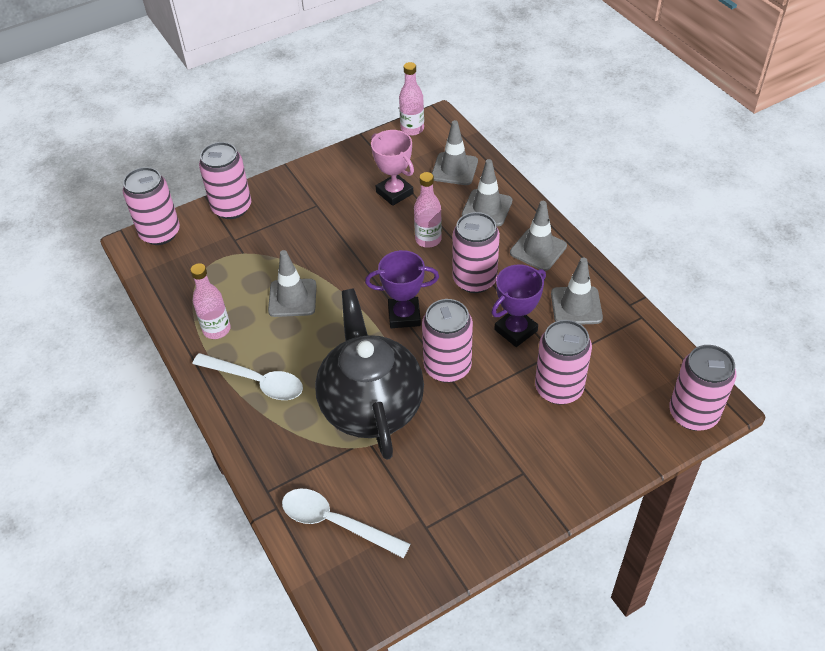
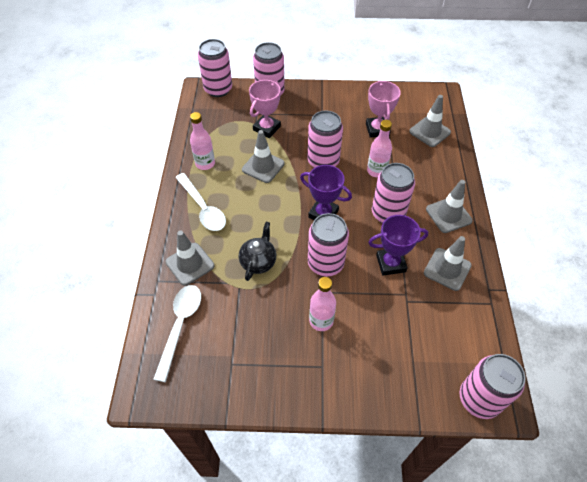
camera: 30 degrees right, 5 degrees up
(261, 251) = (266, 128): none -> pink trophy
(336, 523) = (180, 326): white spoon -> white spoon turned 45 degrees clockwise
(371, 405) = (258, 262): black teapot -> black teapot, size x0.47
(412, 129) = (420, 92): pink bottle -> pink bottle (321, 321)
(487, 208) = (433, 169): grey traffic cone -> grey traffic cone (190, 264)
(559, 388) = (391, 321): pink can -> pink can (323, 161)

